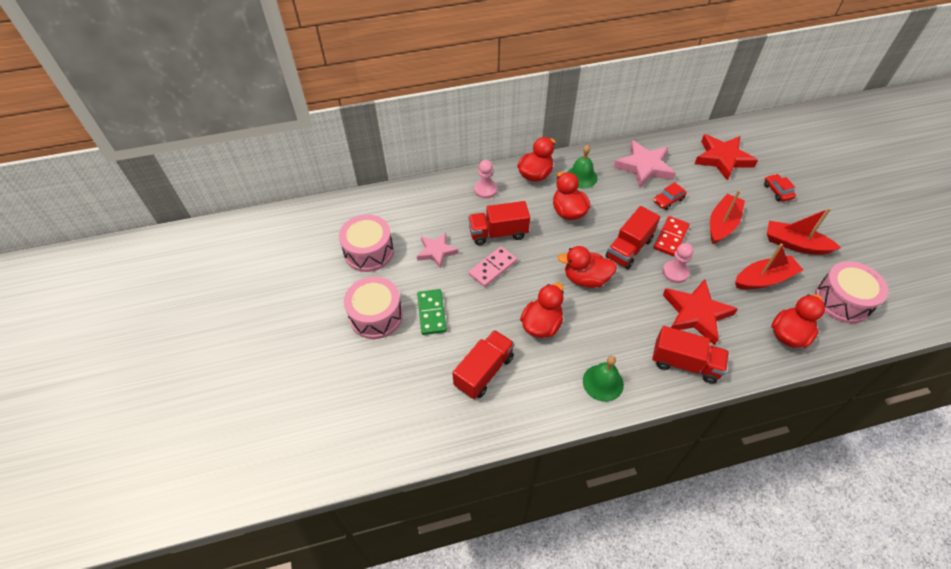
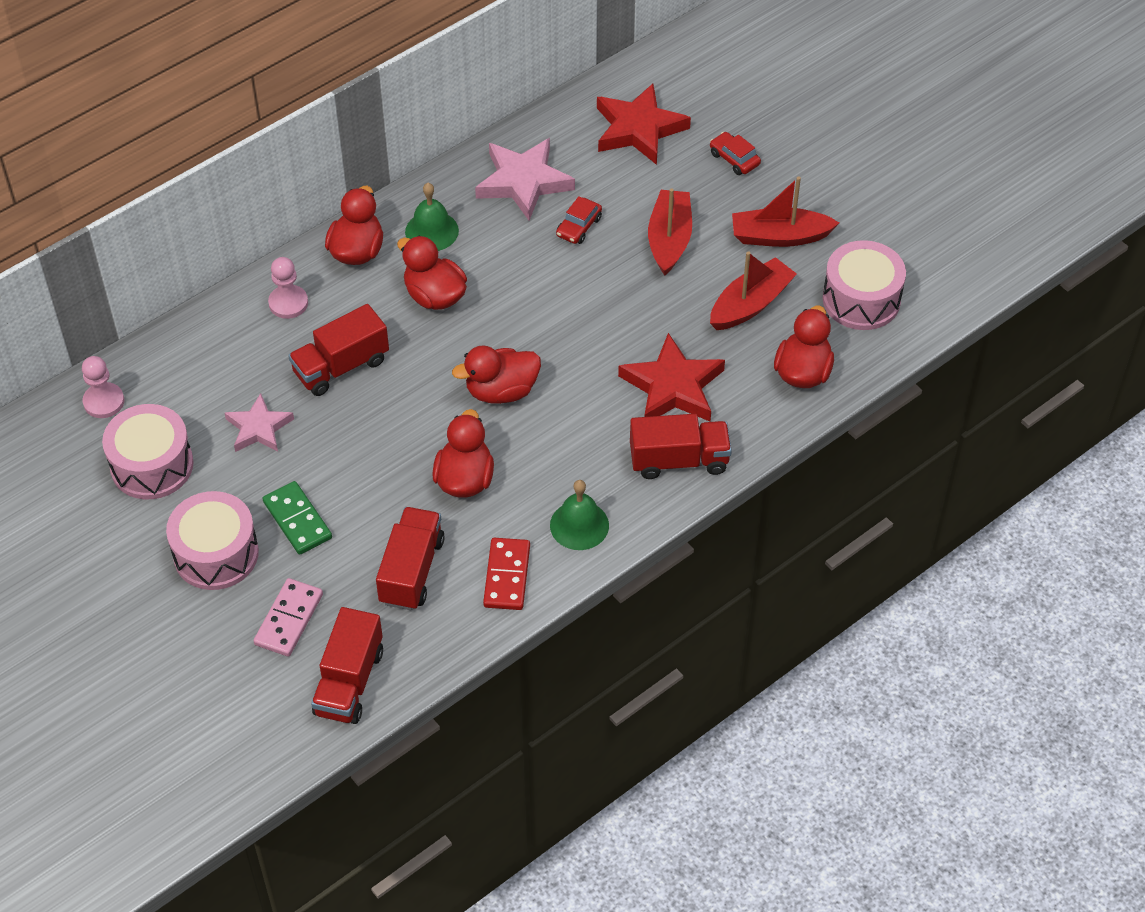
camera: 25 degrees left, 0 degrees up
(492, 268) = (357, 423): pink domino -> pink domino (288, 619)
(629, 248) = (547, 323): red truck -> red truck (349, 682)
(671, 237) = (602, 285): red domino -> red domino (507, 576)
(675, 272) = (625, 337): pink pawn -> pink pawn (104, 402)

